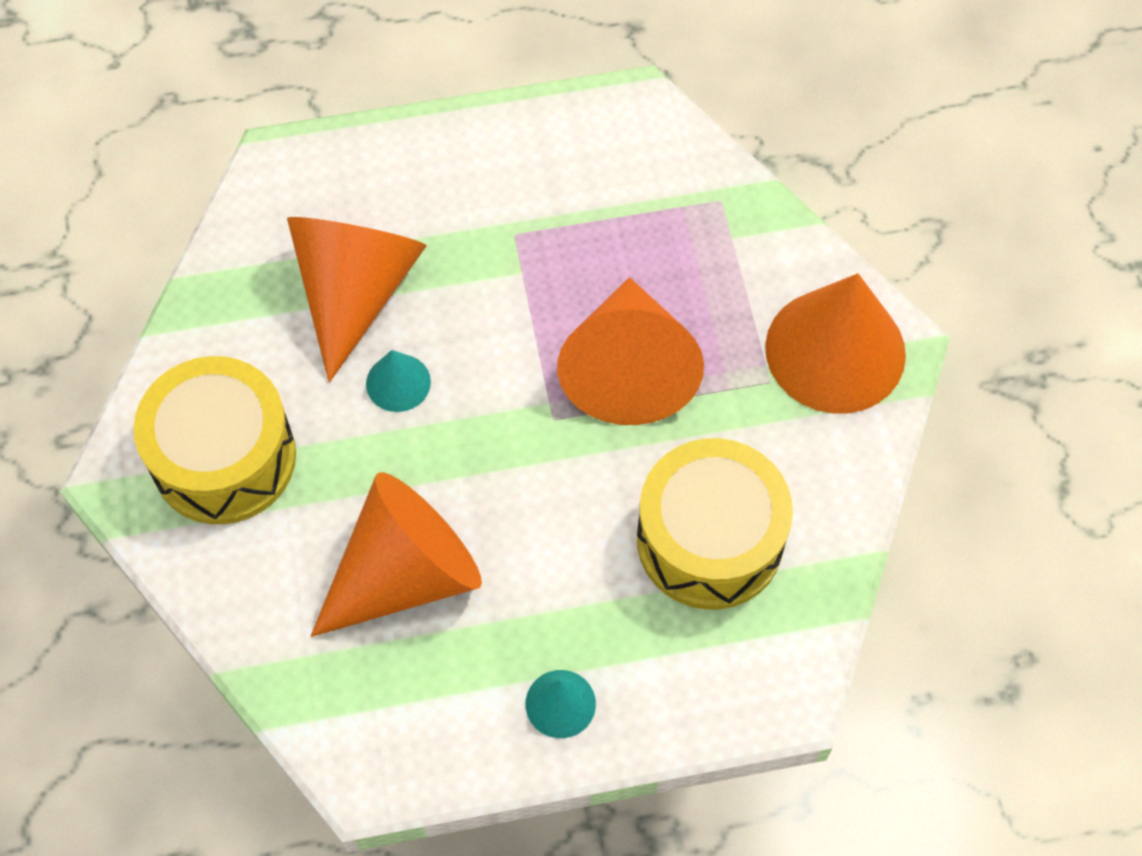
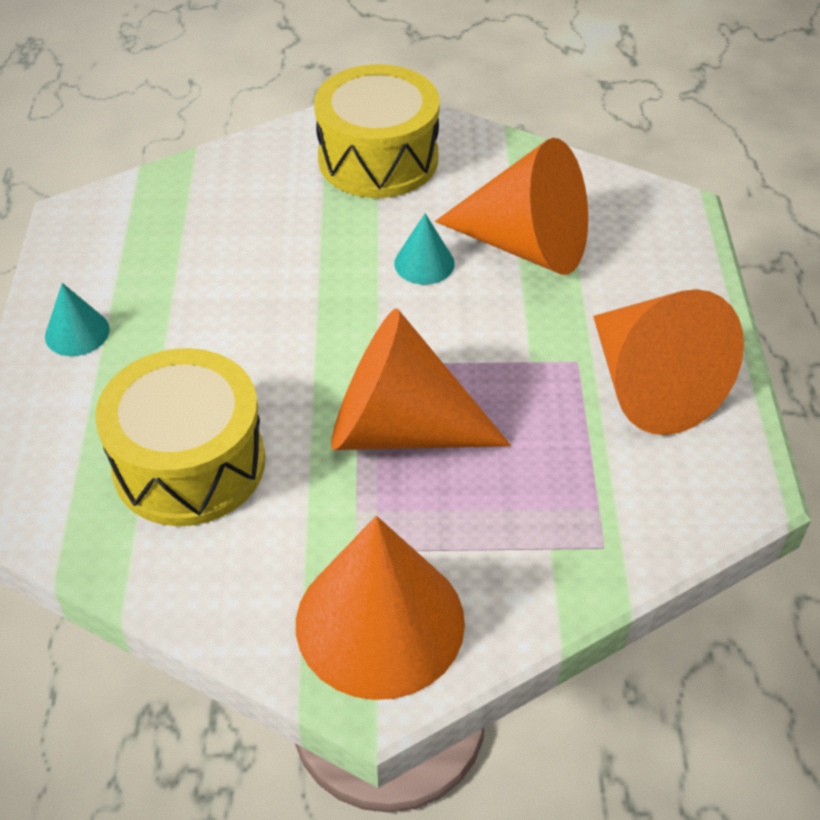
camera: 100 degrees right, 15 degrees down
(405, 573) = (236, 251): orange cone -> orange cone (650, 386)

